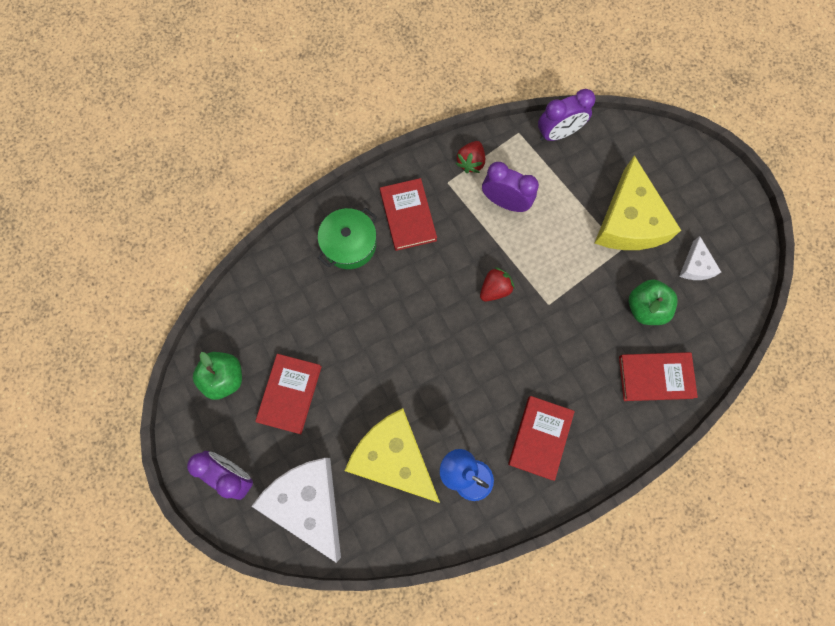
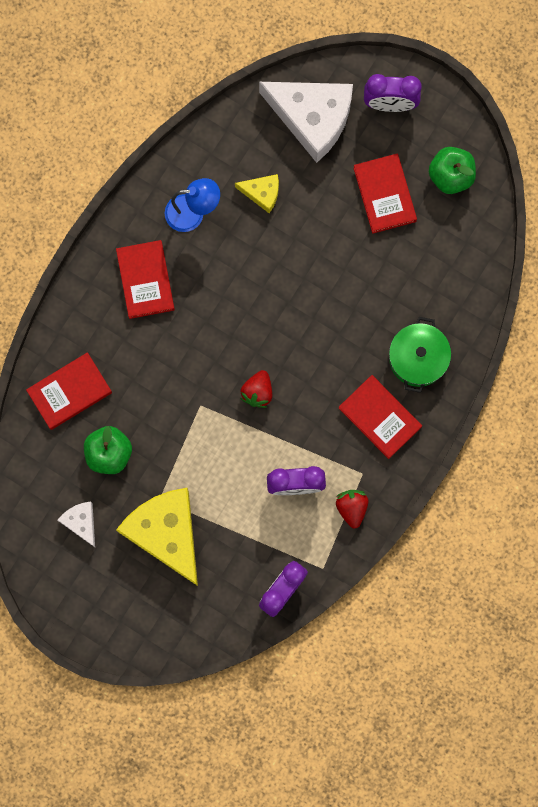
camera: 150 degrees right, 5 degrees up
(394, 457) = (262, 193): yellow cheese -> yellow cheese, size x0.47

